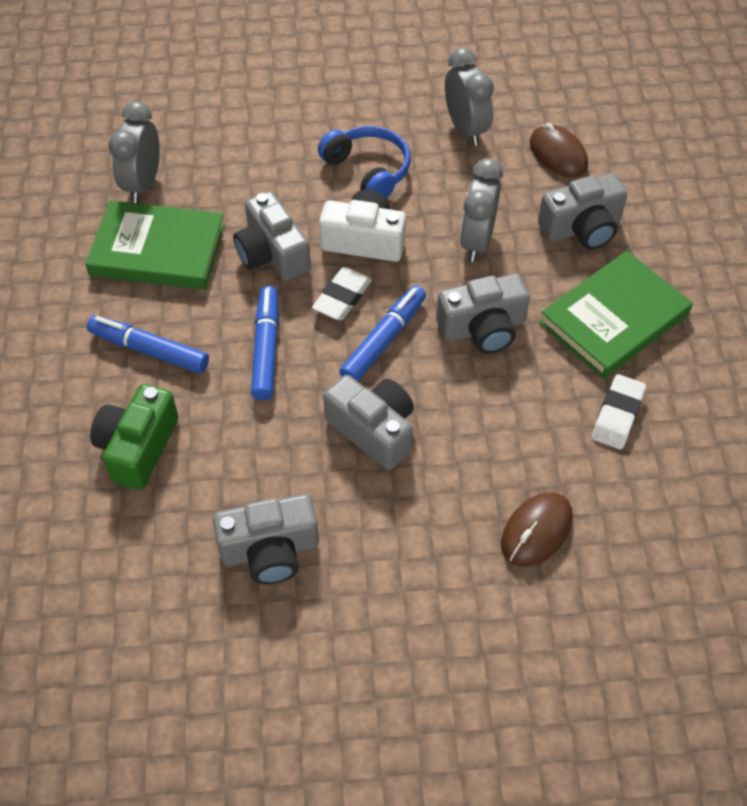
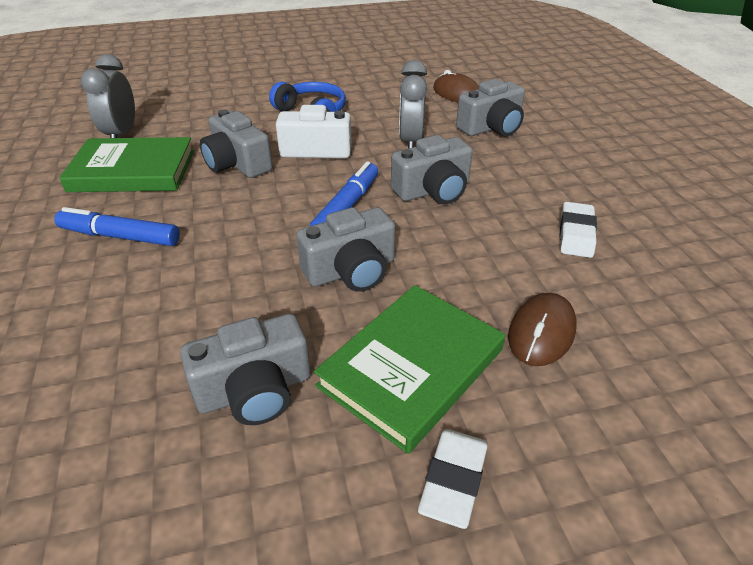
camera: 10 degrees left, 15 degrees down
(138, 447) = (102, 314): green camera -> none
(266, 348) = (236, 223): blue marker -> none
(342, 297) = (303, 184): white eraser -> white eraser (453, 480)
(373, 430) = (351, 271): grey camera -> grey camera turned 120 degrees clockwise
(465, 129) = (383, 87): grey clock -> none
(614, 319) = (541, 174): green book -> green book (412, 368)

